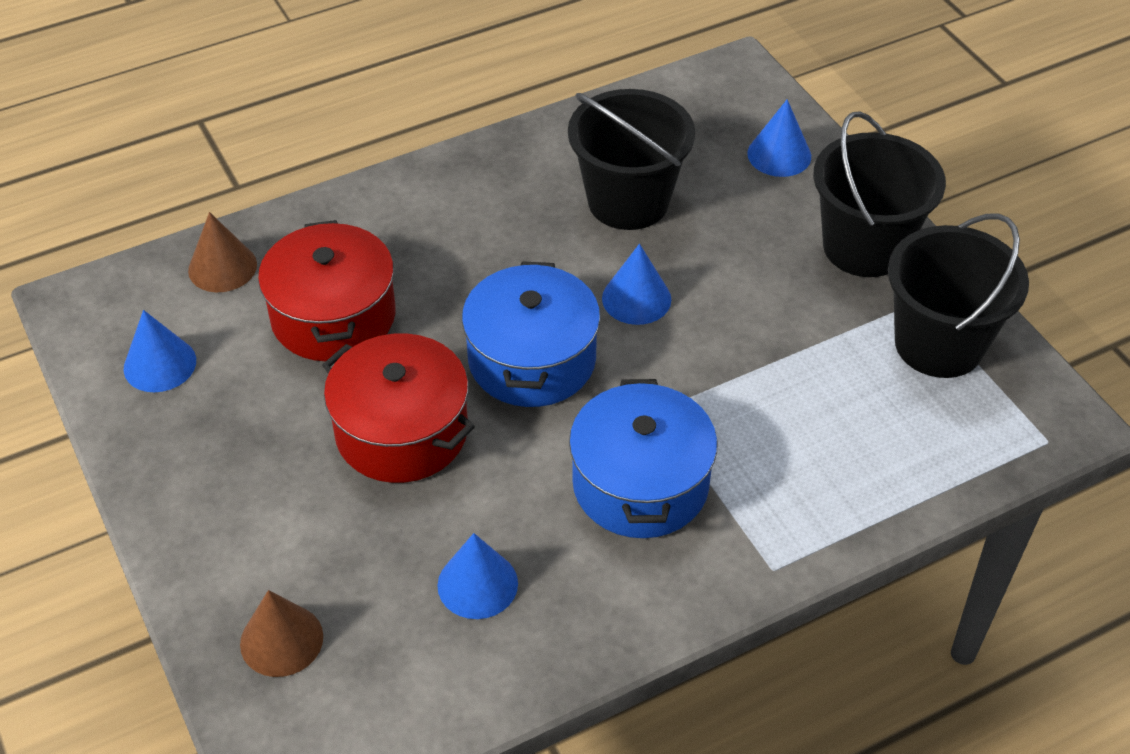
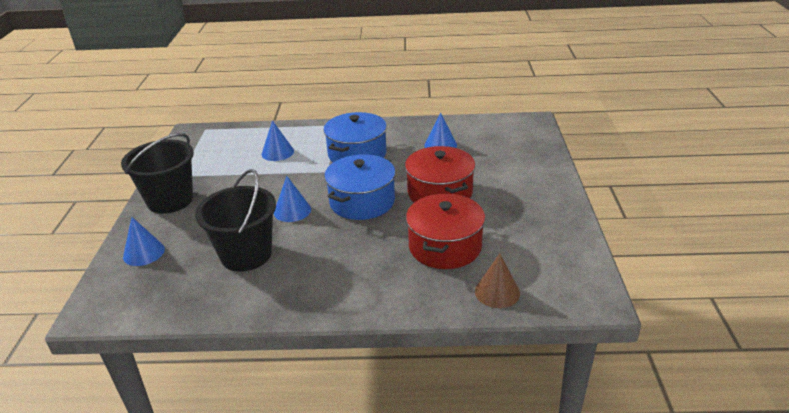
camera: 150 degrees left, 15 degrees down
(160, 364) = (549, 251): blue cone -> blue cone (277, 152)
(281, 640) = (522, 149): brown cone -> none
(939, 344) = (196, 161): black bucket -> none

